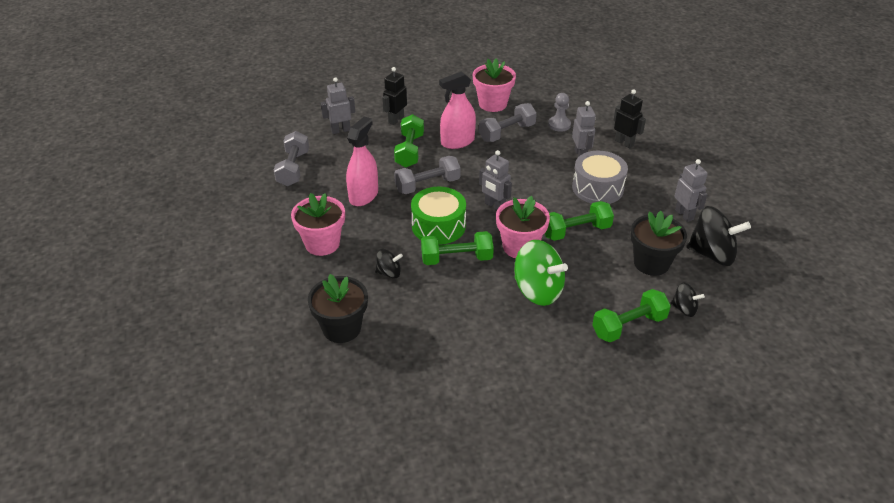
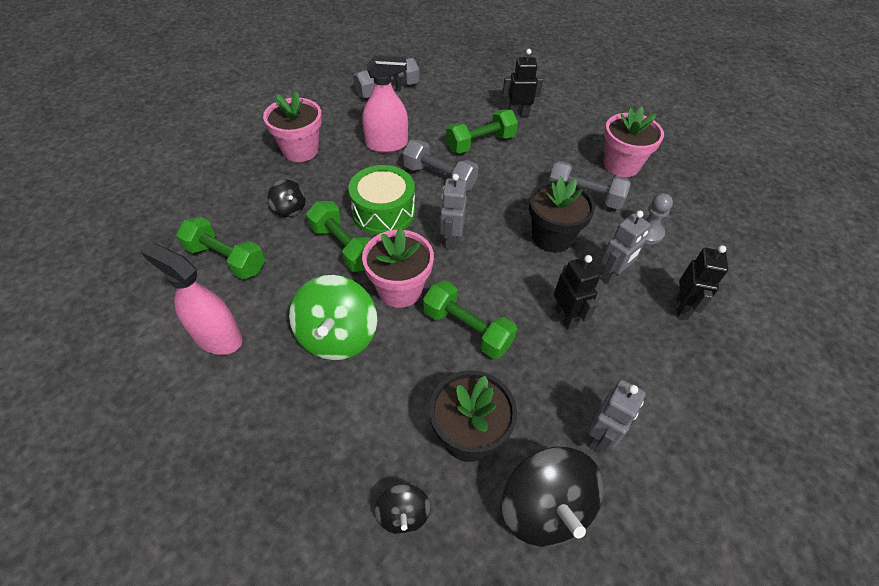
camera: 55 degrees right, 10 degrees up
(340, 130) = (466, 90): grey robot -> none
(342, 328) = (195, 212): black flower pot -> black flower pot (552, 237)
(457, 142) = (528, 168): pink spray bottle -> pink spray bottle (217, 337)
(597, 188) = (566, 317): grey drum -> black robot
(629, 326) = (330, 457): green dumbbell -> green dumbbell (226, 259)

